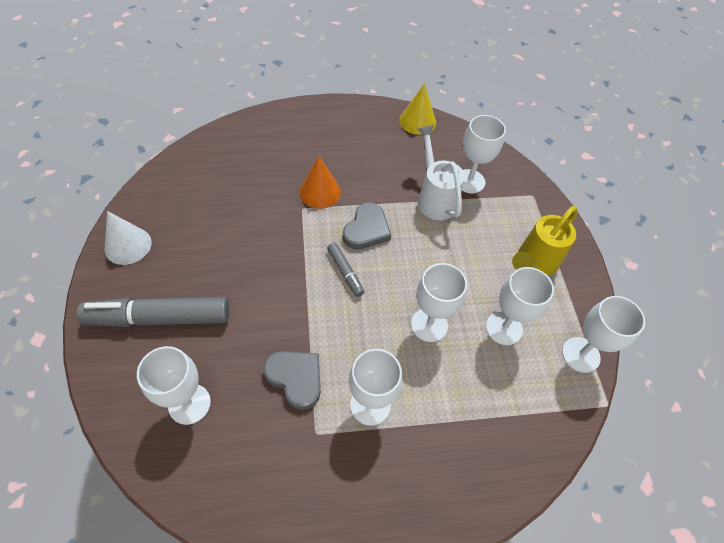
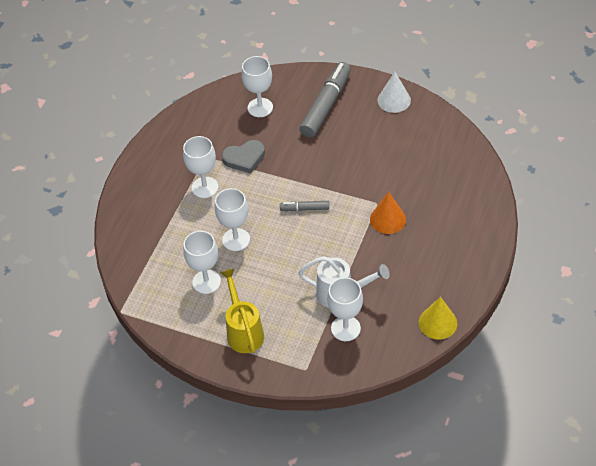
camera: 125 degrees right, 5 degrees down
(366, 229) = (335, 235): grey heart -> none
(580, 354) = (159, 317): white goblet -> none

